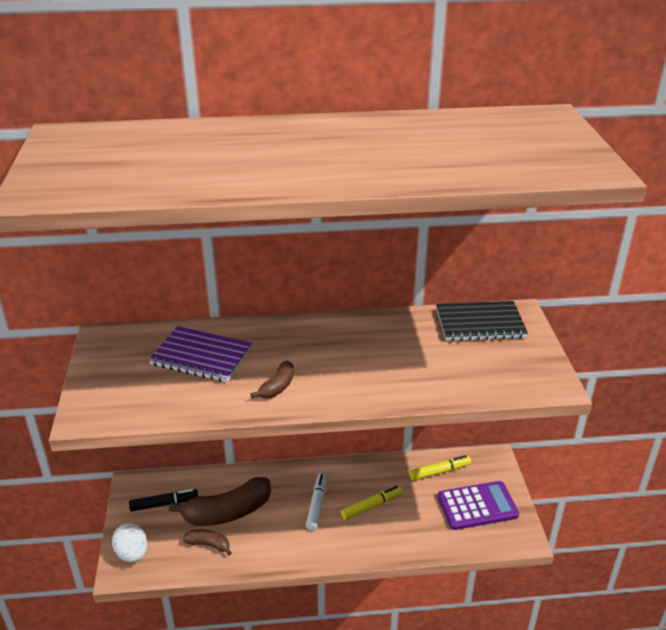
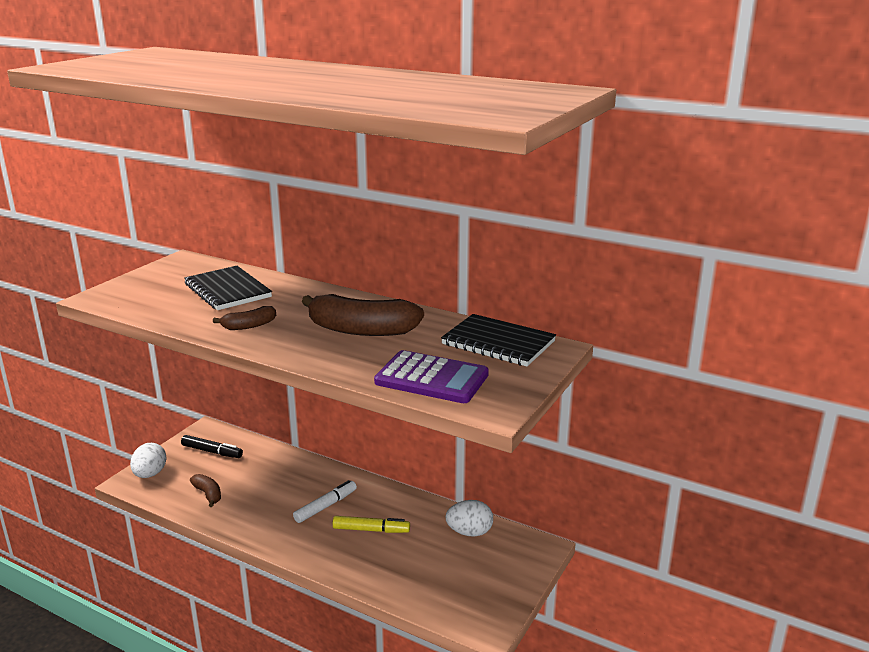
camera: 35 degrees right, 10 degrees down
(201, 357) = (227, 290): purple notebook -> black notebook
(227, 512) = (249, 479): brown banana -> brown banana (361, 330)
(439, 471) = (469, 532): yellow marker -> white egg
(477, 506) = (472, 578): purple calculator -> purple calculator (431, 379)

